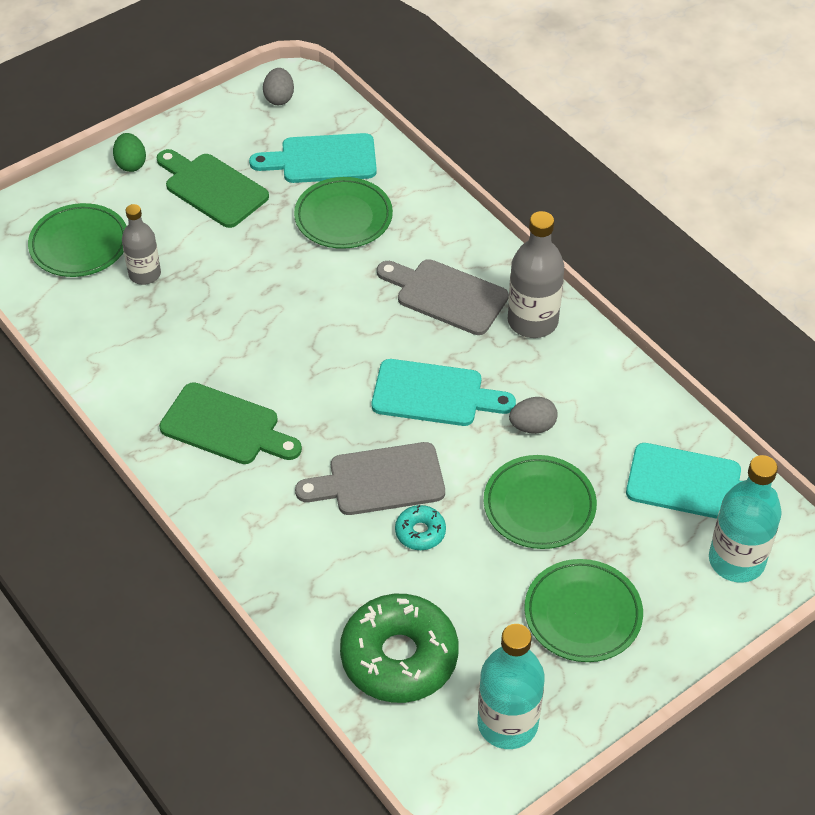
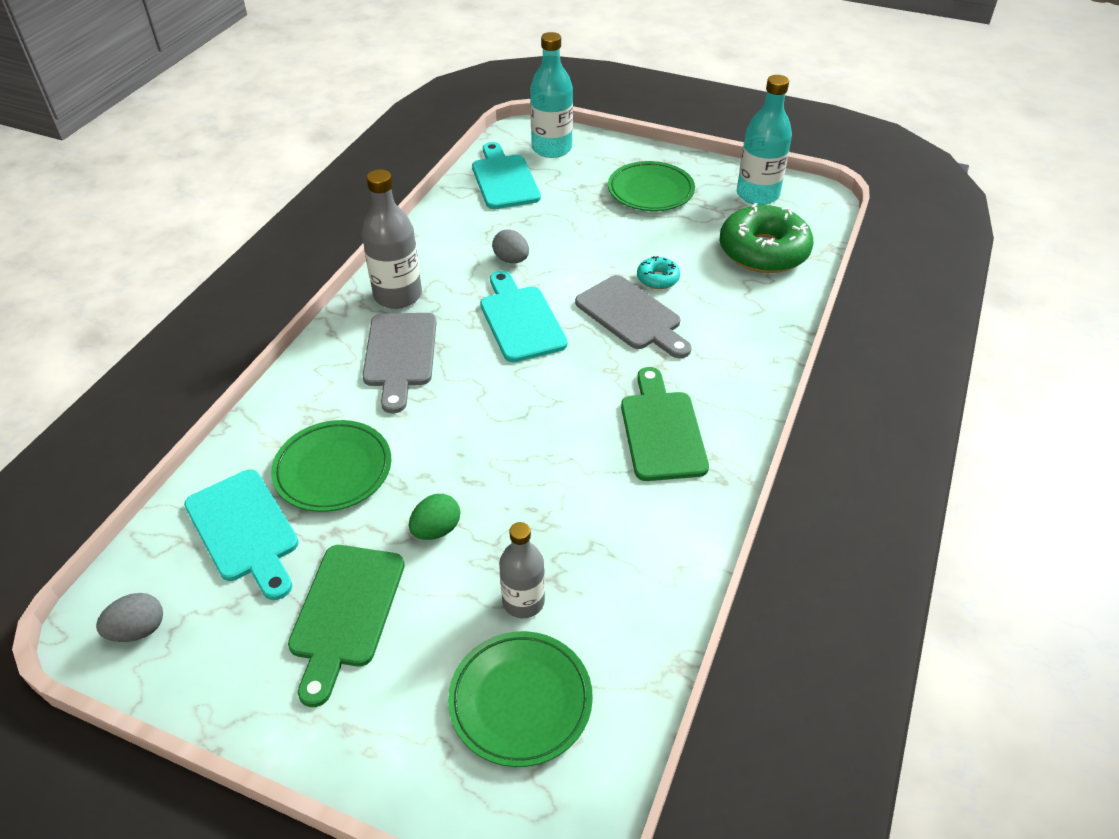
camera: 120 degrees left, 5 degrees down
(131, 164) = (342, 733): green egg -> green egg (436, 530)
(539, 506) = (582, 234): green plate -> none

